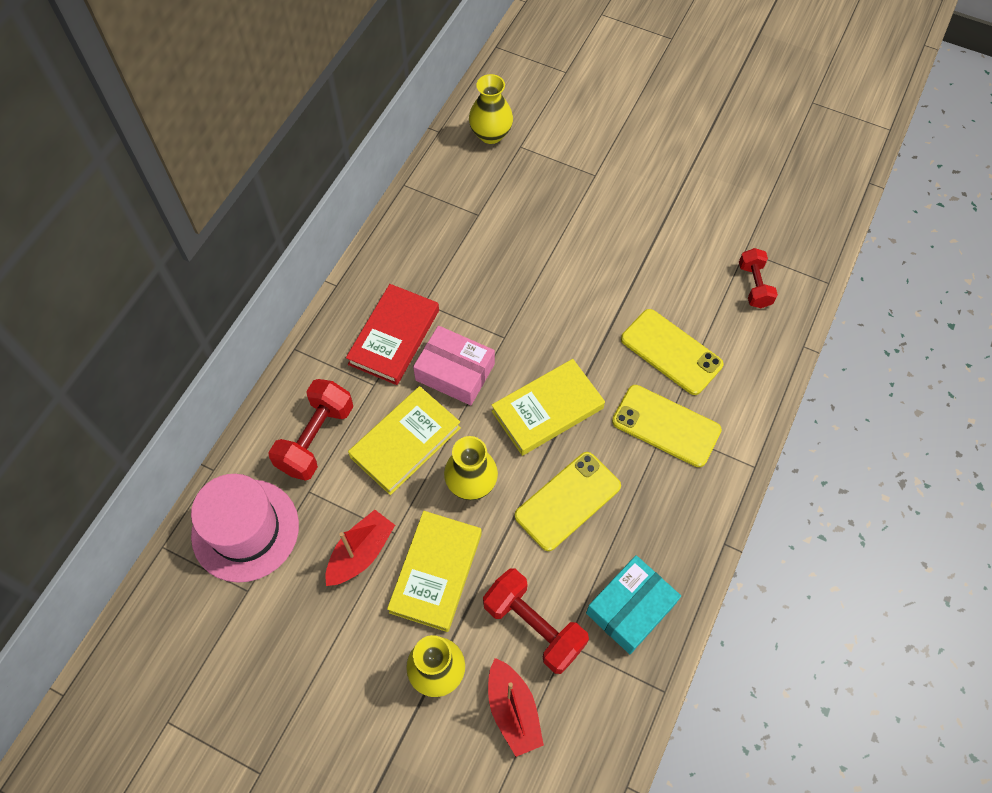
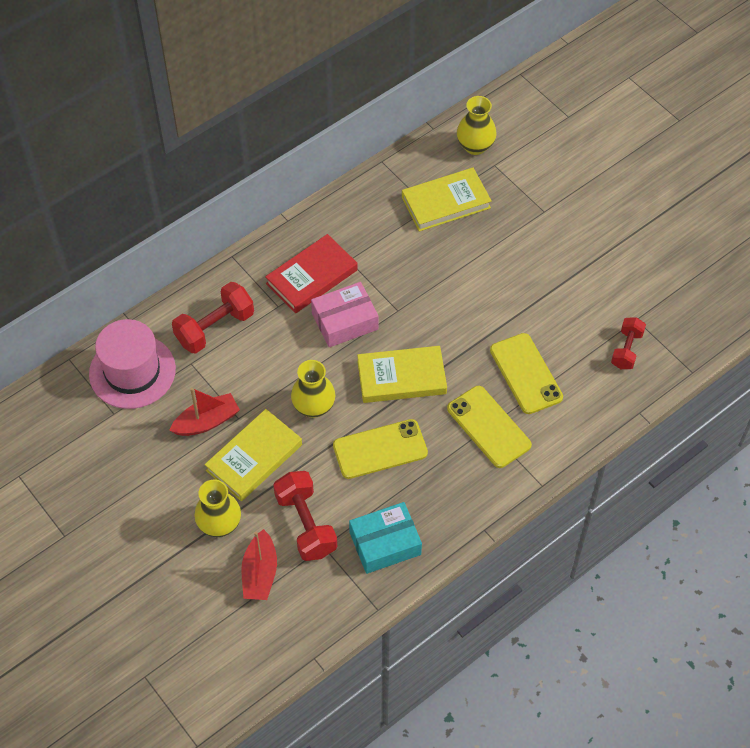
camera: 25 degrees right, 5 degrees down
(405, 442) = (280, 357): yellow book -> yellow book (446, 202)
(455, 372) = (345, 321): pink box -> pink box turned 75 degrees counterclockwise

